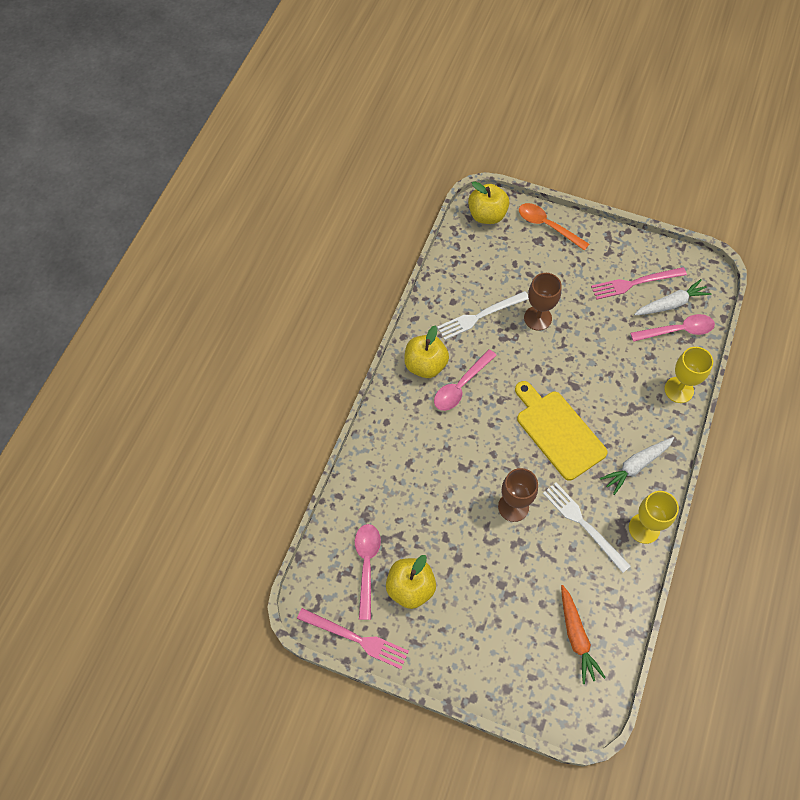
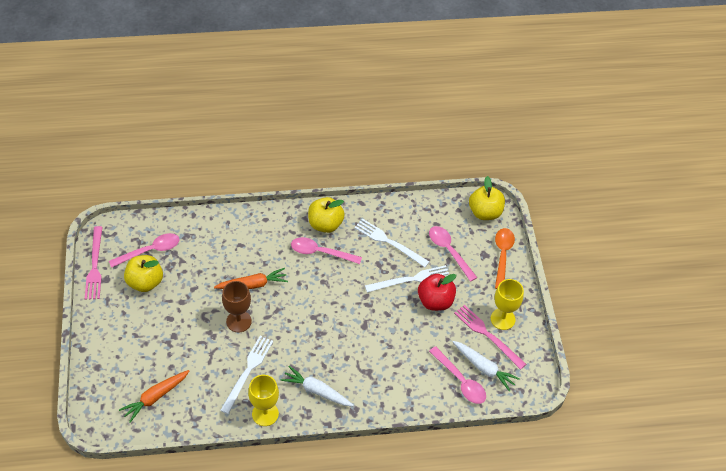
camera: 60 degrees right, 10 degrees down
(470, 472) = (253, 284): none -> orange carrot
(519, 268) = (449, 251): none -> pink spoon
(537, 318) = (410, 279): brown goblet -> white fork
(558, 432) = (317, 328): yellow cutting board -> none
(574, 308) = (435, 301): none -> red apple
(679, 390) = (403, 399): yellow goblet -> yellow goblet (502, 319)

